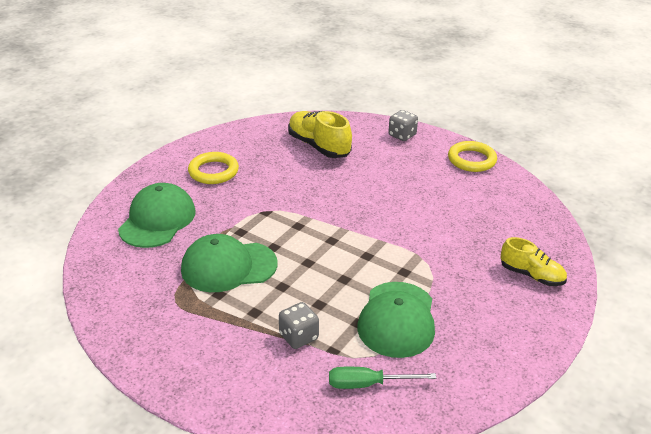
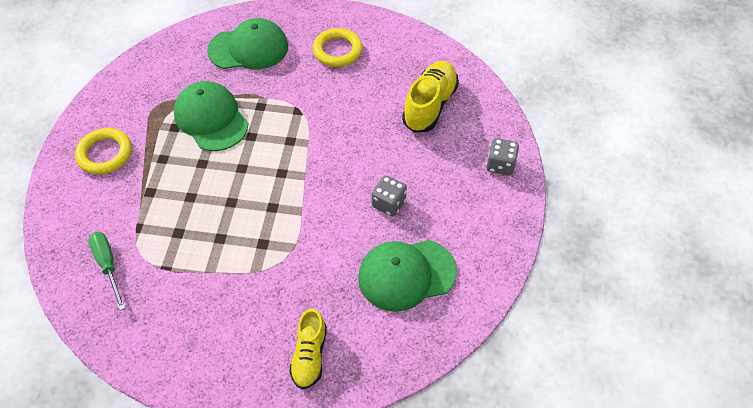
camera: 65 degrees right, 20 degrees up
(298, 337) = (145, 199): grey dice -> grey dice (388, 203)
(397, 319) = (194, 260): green cap -> green cap (406, 274)
(471, 160) = (494, 243): yellow ring -> yellow ring (105, 154)

